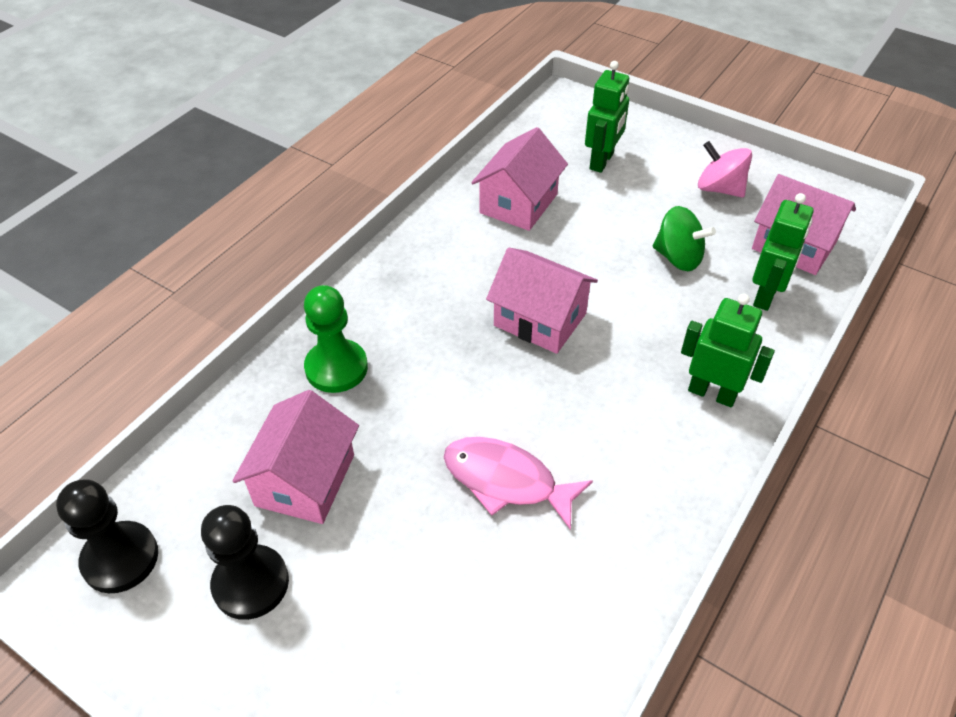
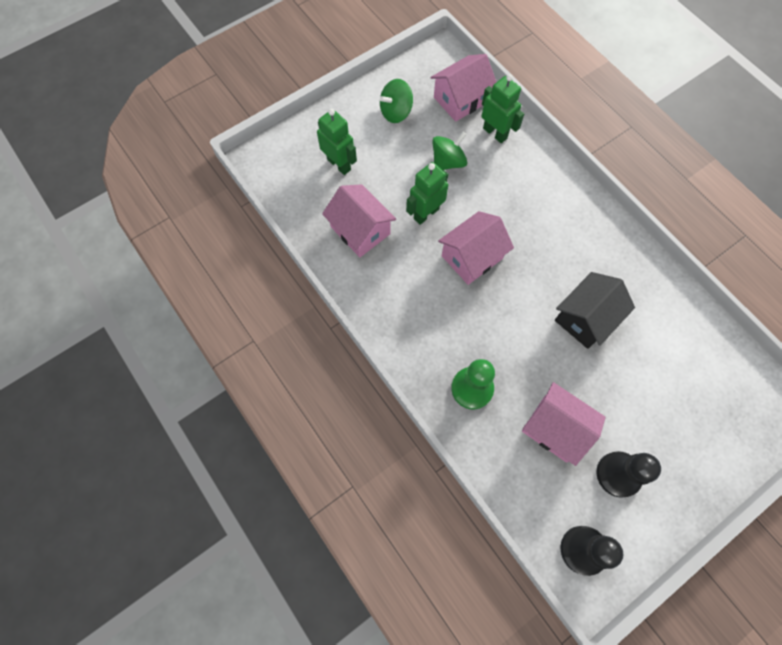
camera: 70 degrees left, 20 degrees up
(506, 481) = (586, 318): pink fish -> black house
(712, 393) = (556, 193): green robot -> green robot (426, 213)
(719, 189) = (396, 112): pink spinning top -> green spinning top

